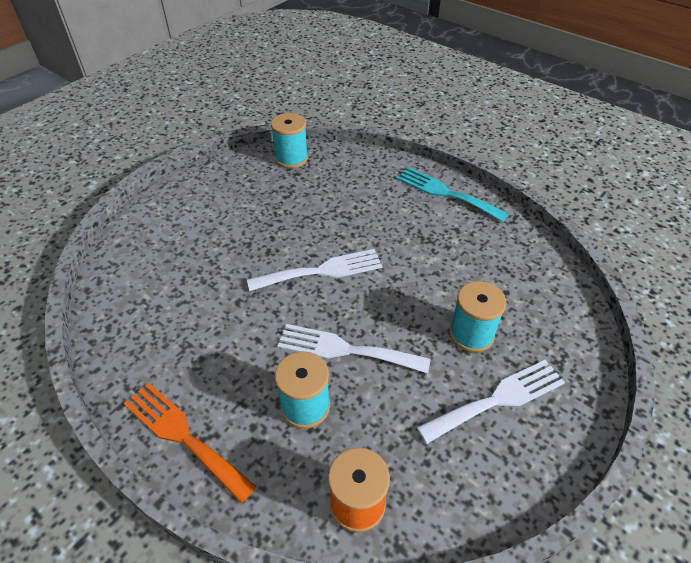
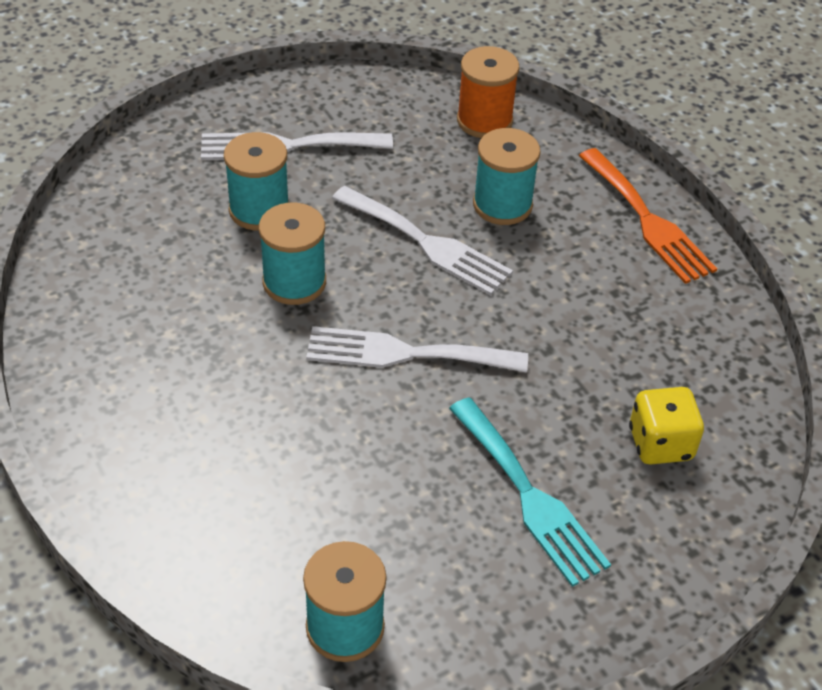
camera: 160 degrees left, 0 degrees up
(160, 268) = (660, 444): none -> yellow dice
(411, 291) = (294, 282): none -> turquoise spool
(445, 193) = (105, 423): turquoise fork -> turquoise fork (529, 496)

